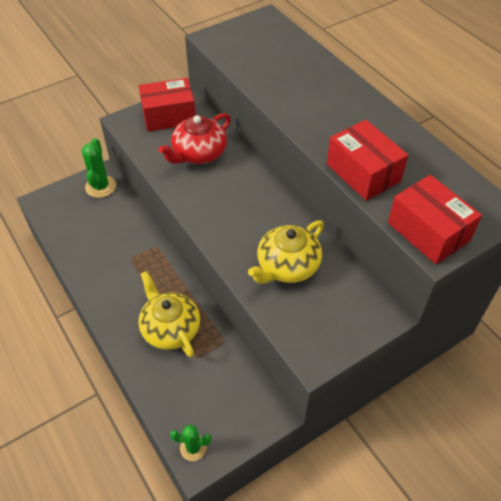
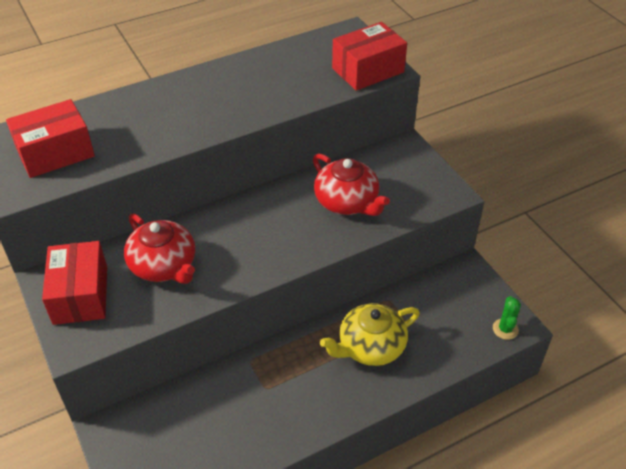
camera: 85 degrees left, 5 degrees down
(100, 186) = (128, 429): green cactus -> none
(287, 266) = (347, 202): yellow teapot -> red teapot
(363, 173) = (291, 96): red box -> red box (55, 153)

